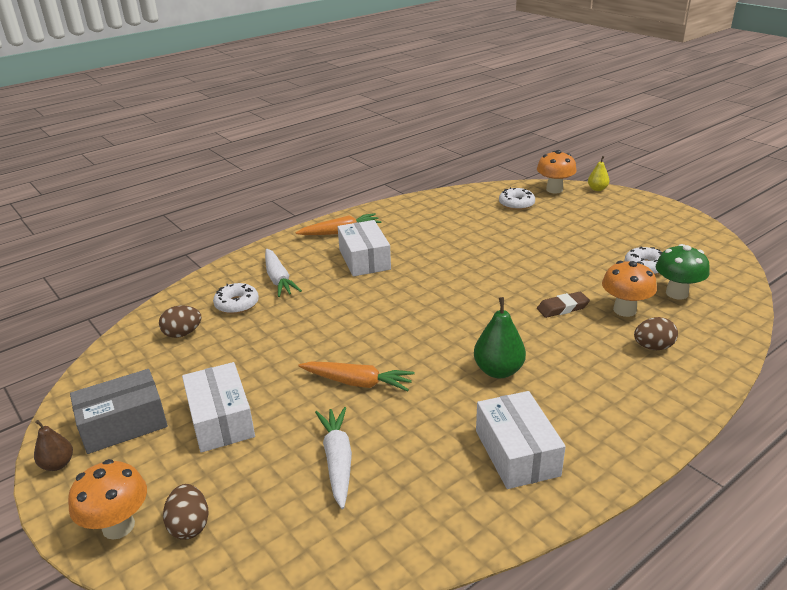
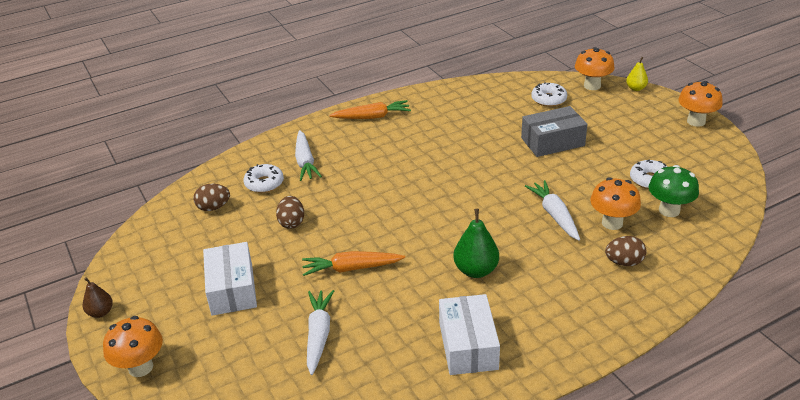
camera: 10 degrees right, 5 degrees up
(123, 424) = (154, 284): grey box -> grey box (552, 142)
(189, 525) = (193, 373): brown egg -> brown egg (292, 222)
(357, 382) = (351, 268): orange carrot -> orange carrot turned 150 degrees clockwise
(364, 259) = (387, 148): white box -> none
(562, 308) = (554, 215): brown eraser -> white carrot
(666, 212) = (696, 121): none -> orange mushroom

